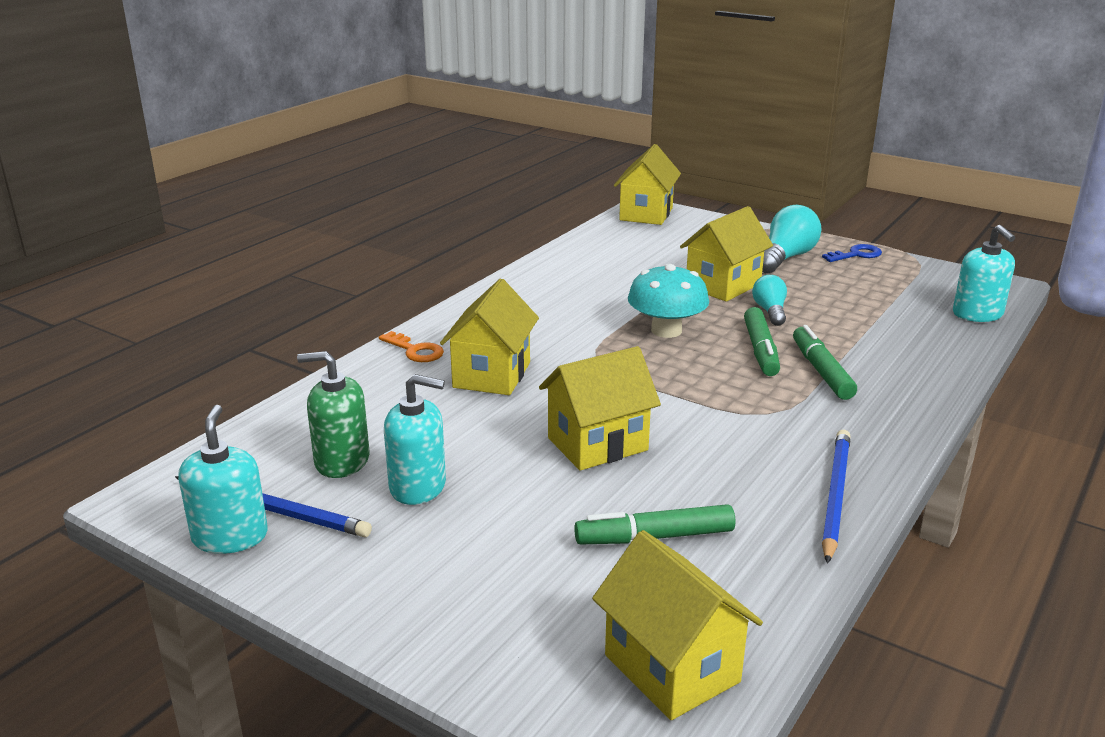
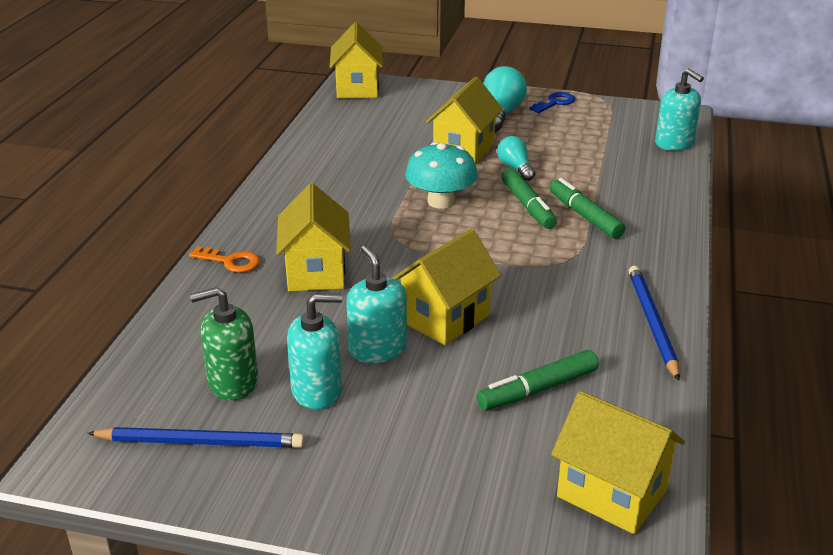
camera: 20 degrees left, 5 degrees up
(230, 537) = (177, 477): turquoise soap dispenser -> turquoise soap dispenser (377, 349)

